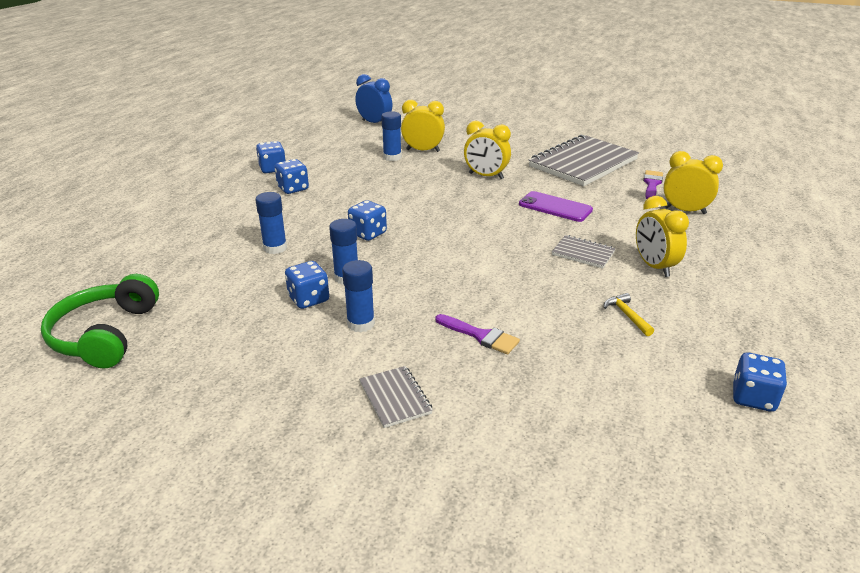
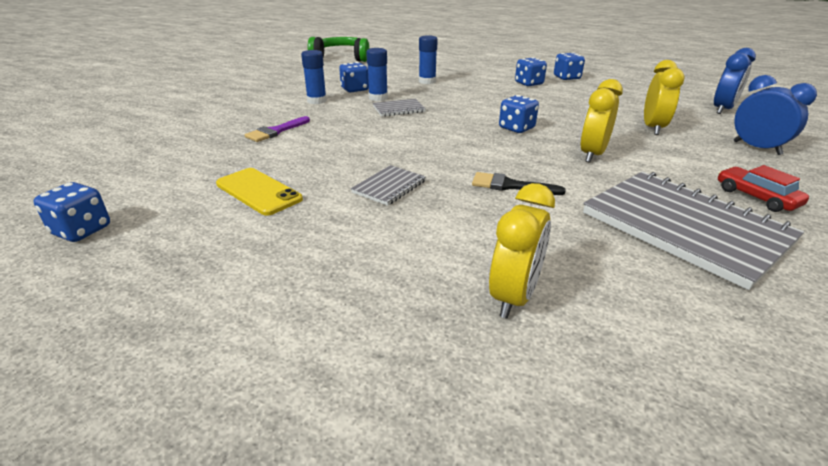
camera: 95 degrees right, 0 degrees up
(368, 233) = (446, 104): blue dice -> blue dice (516, 128)
(392, 157) = (621, 115): blue glue stick -> none
(395, 398) = (232, 107): grey notebook -> grey notebook (398, 109)
(455, 127) = (756, 148): none -> blue clock
(533, 140) = (756, 197): none -> red car
(555, 207) = (510, 186): purple phone -> black brush
(627, 315) = (258, 191): yellow hammer -> yellow phone
(652, 184) = (624, 285): purple brush -> none
(654, 266) = (343, 227): yellow clock -> none

